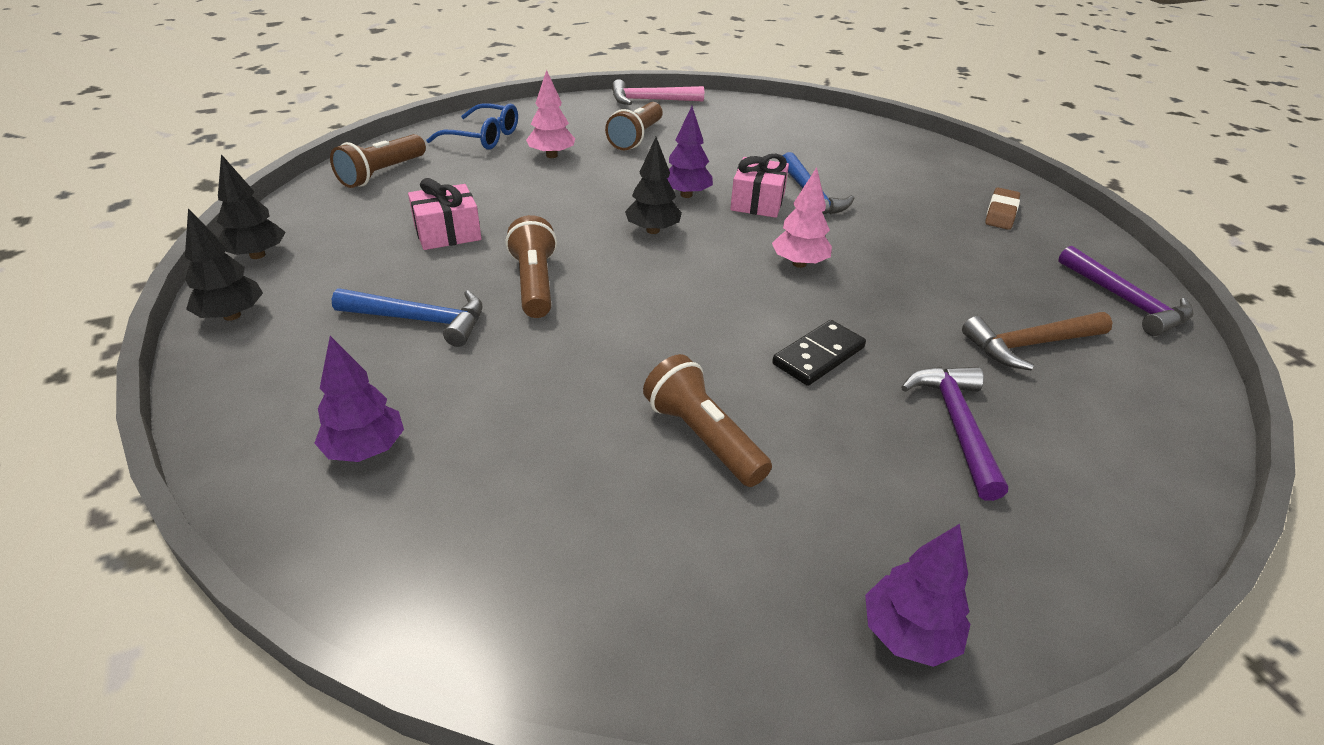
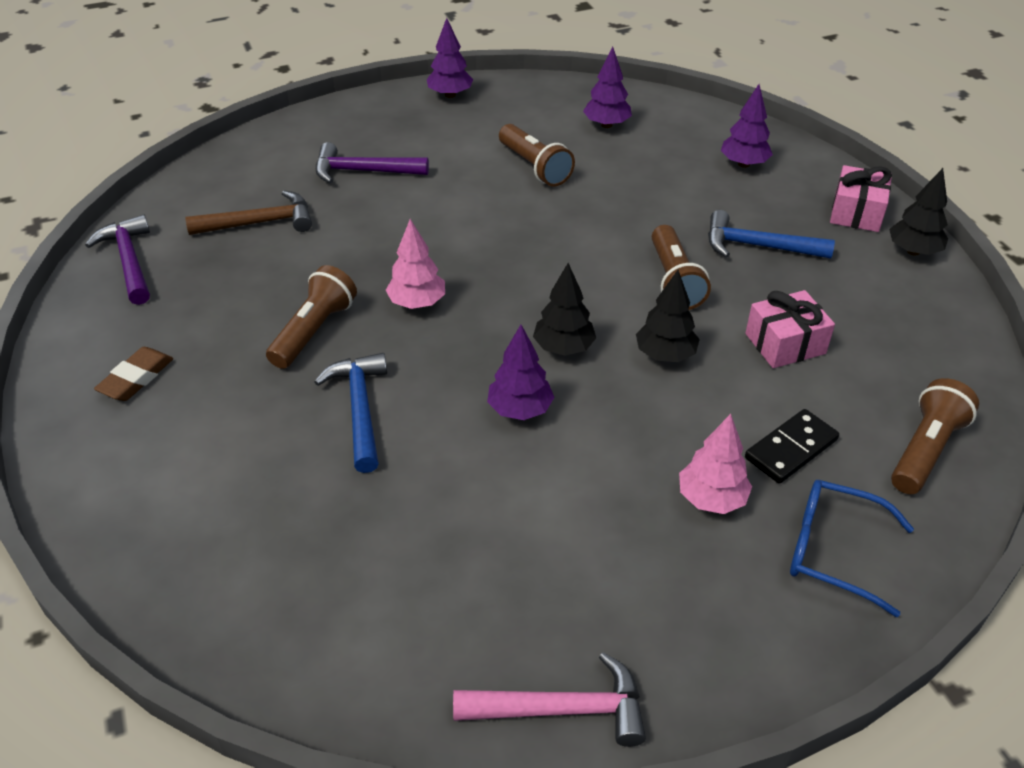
camera: 175 degrees left, 5 degrees up
(257, 255) = (954, 313): black tree -> black tree (665, 355)
(578, 542) = (606, 125): none -> purple tree
(636, 138) = (586, 554): brown flashlight -> brown flashlight (314, 331)
(757, 202) = (432, 396): pink gift -> pink gift (856, 213)
(818, 356) = (437, 216): black domino -> black domino (791, 449)
(956, 425) = (363, 171): purple hammer -> purple hammer turned 90 degrees clockwise

